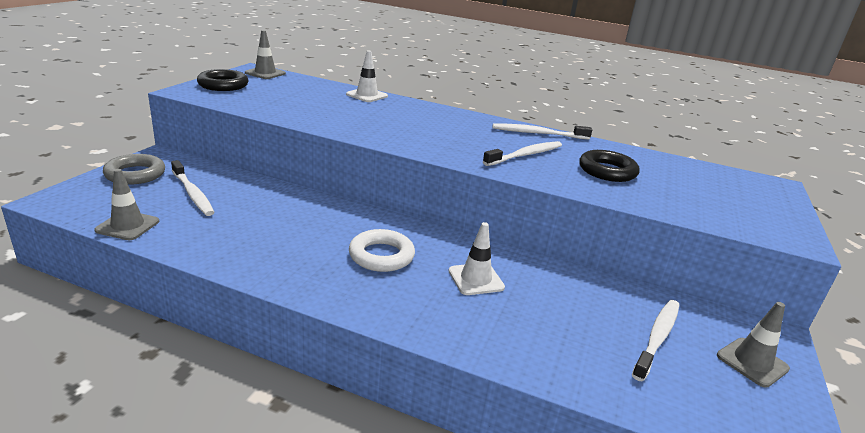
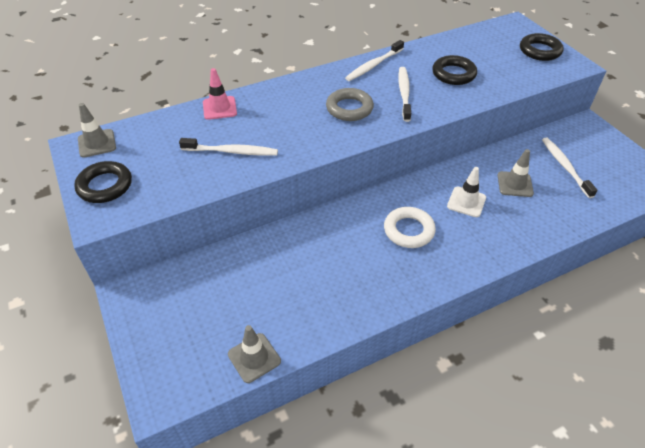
camera: 45 degrees left, 20 degrees up
(135, 174) = (154, 321): grey ring -> grey ring (349, 108)
(192, 193) = (229, 295): white toothbrush -> white toothbrush (231, 151)
(367, 95) = (219, 108): white traffic cone -> pink traffic cone
(752, 362) = (601, 148): grey traffic cone -> grey traffic cone (515, 184)
(762, 209) = (540, 51): none -> black ring

